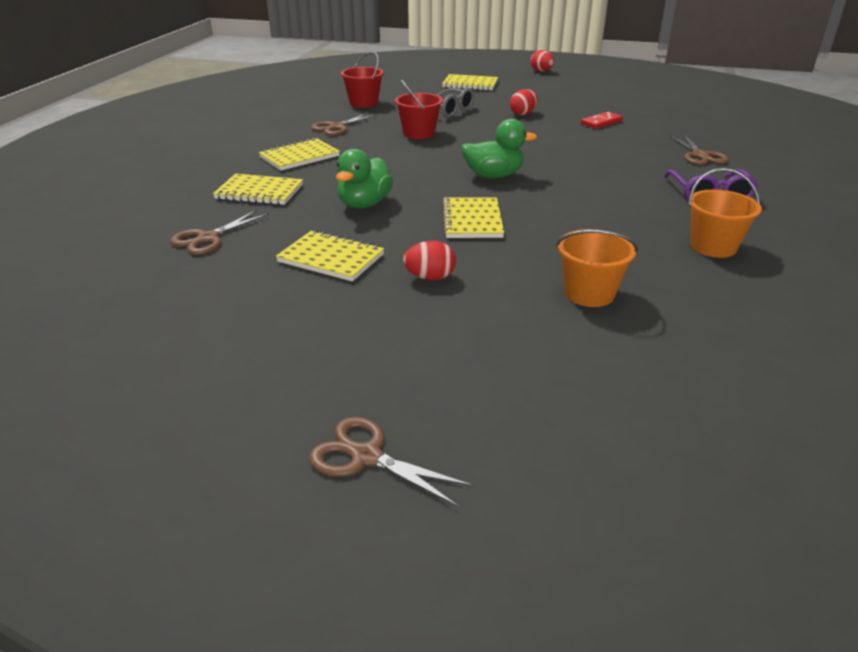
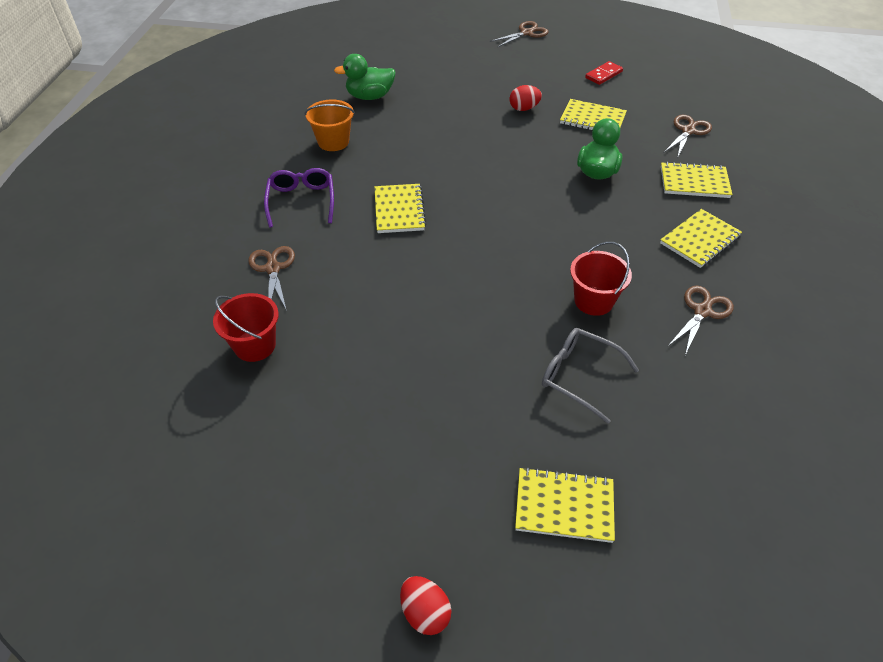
camera: 175 degrees right, 15 degrees up
(363, 103) = (711, 397): red bucket -> red bucket (255, 345)
(366, 457) = (526, 33): brown scissors -> brown scissors turned 60 degrees counterclockwise
(472, 220) = (506, 158): yellow notebook -> yellow notebook (399, 210)
(493, 176) = (494, 217): green duck -> green duck (370, 96)
(523, 114) = (466, 372): red egg -> none
(589, 293) = (428, 103): orange bucket -> none
(601, 122) = (360, 349): red domino -> red domino (603, 75)

